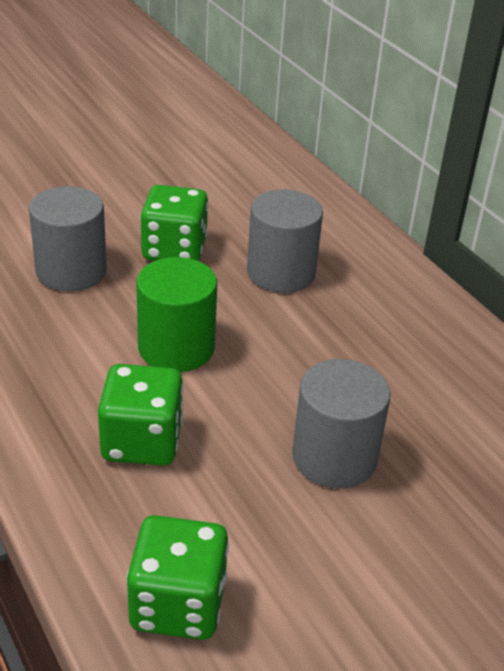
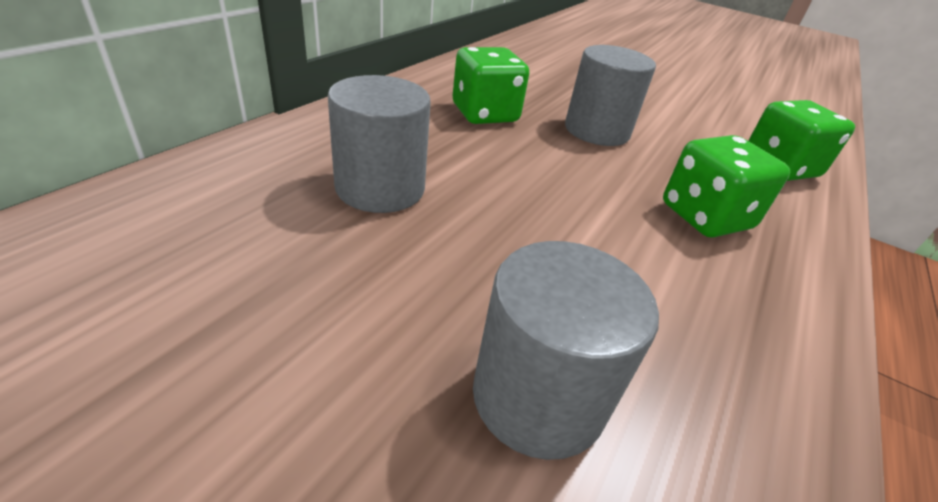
camera: 120 degrees left, 0 degrees up
(174, 250) = (390, 290): green dice -> green dice (485, 114)
(176, 347) = (578, 230): green cylinder -> none

